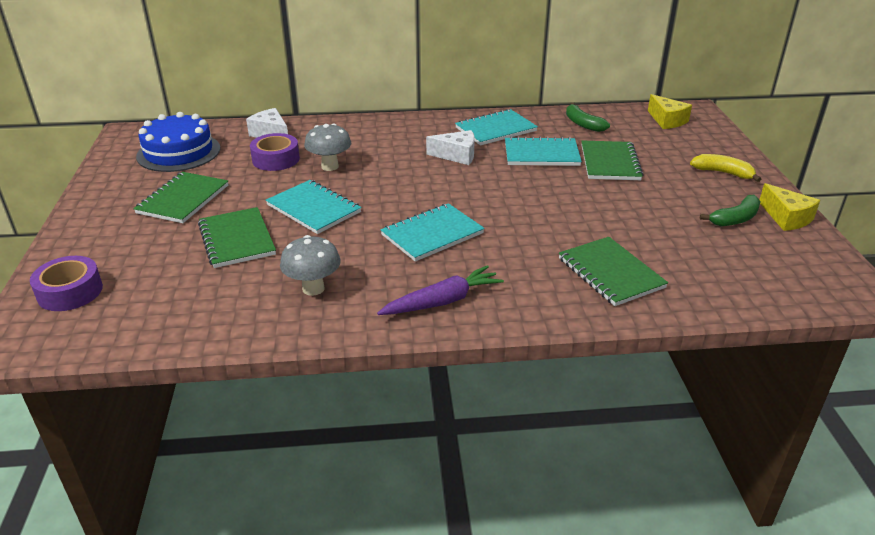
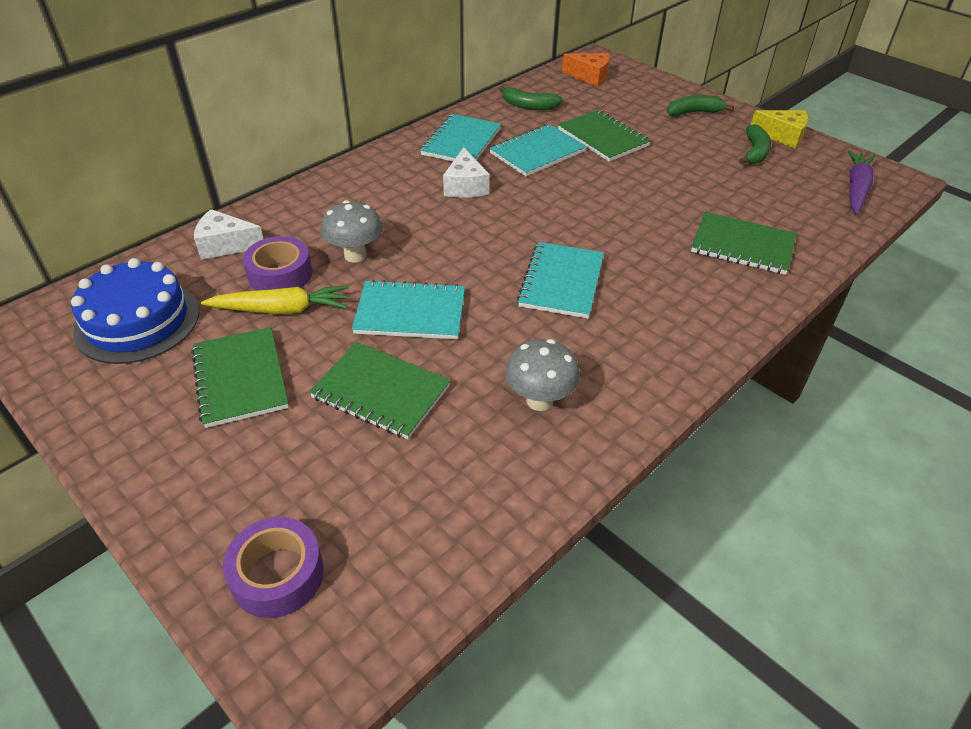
camera: 40 degrees left, 10 degrees up
(250, 177) = (281, 309): none -> yellow carrot
(442, 301) = (664, 345): purple carrot -> purple carrot (856, 189)
(457, 155) = (465, 186): white cheese -> white cheese turned 120 degrees clockwise
(667, 120) = (590, 77): yellow cheese -> orange cheese
(723, 173) = (693, 113): yellow banana -> green banana

